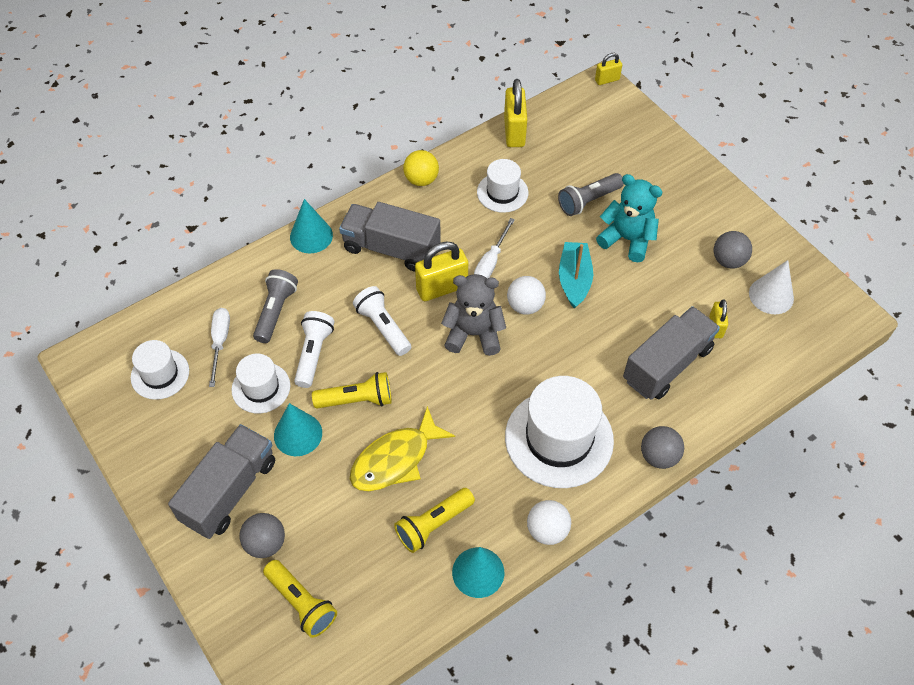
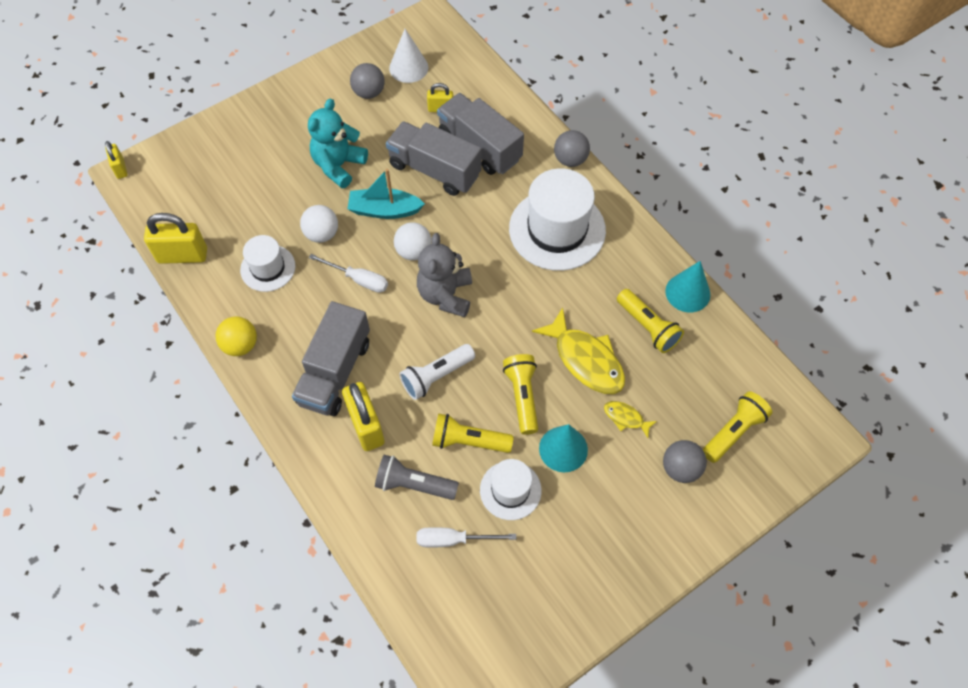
camera: 90 degrees left, 5 degrees up
(160, 374) = (495, 601): white hat -> none
(229, 491) = (629, 508): grey truck -> grey truck (434, 170)
(311, 236) = (311, 455): turquoise cone -> none
(314, 354) = (469, 441): white flashlight -> yellow flashlight
(326, 494) = (625, 418): none -> yellow fish
(442, 288) = (389, 323): yellow padlock -> yellow padlock (366, 426)
(547, 530) = (644, 241): white ball -> white ball (322, 234)
(588, 201) = (287, 194): grey flashlight -> none

